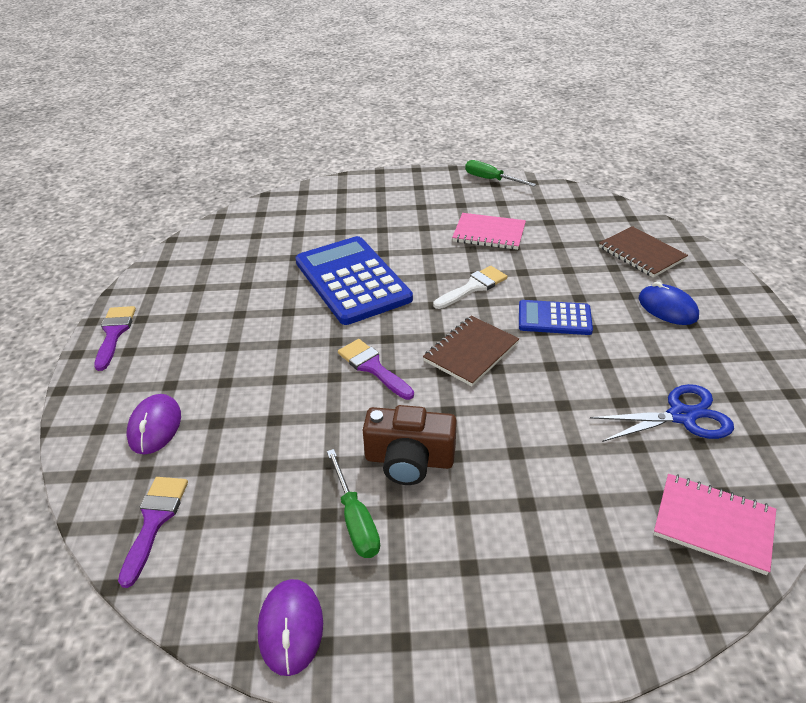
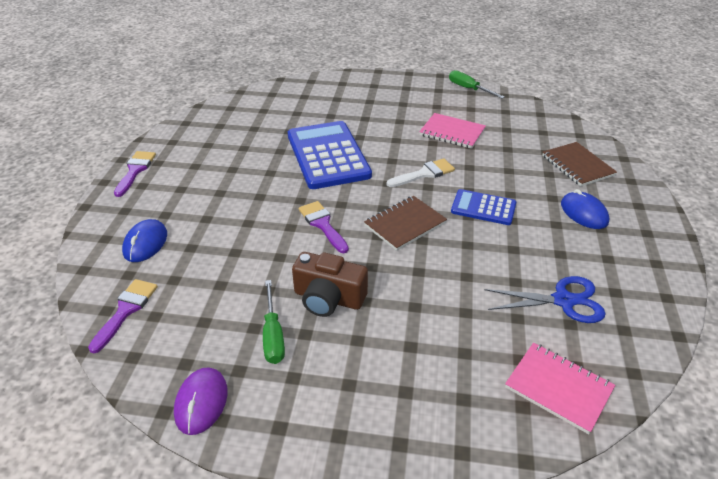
camera: 10 degrees right, 0 degrees up
(155, 426) = (145, 243): purple mouse -> blue mouse

